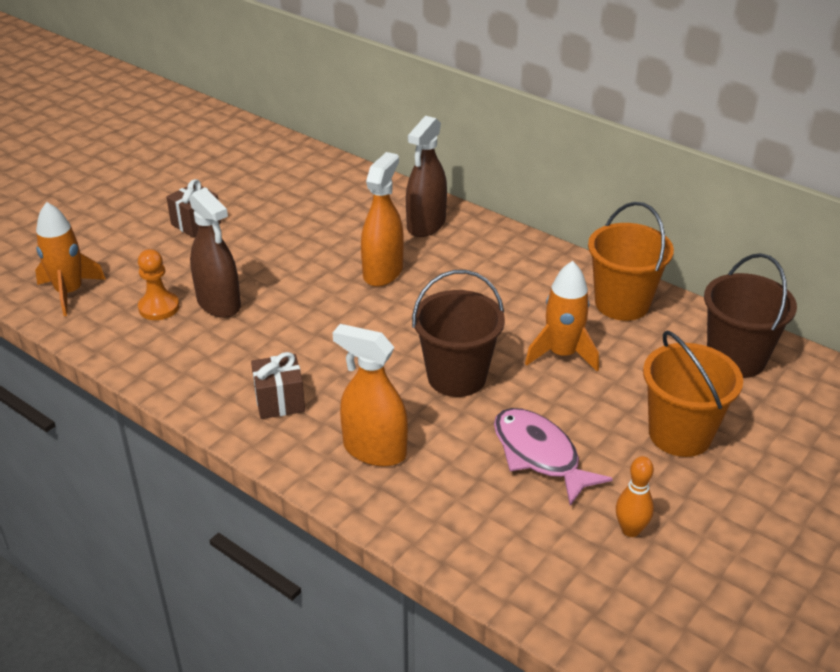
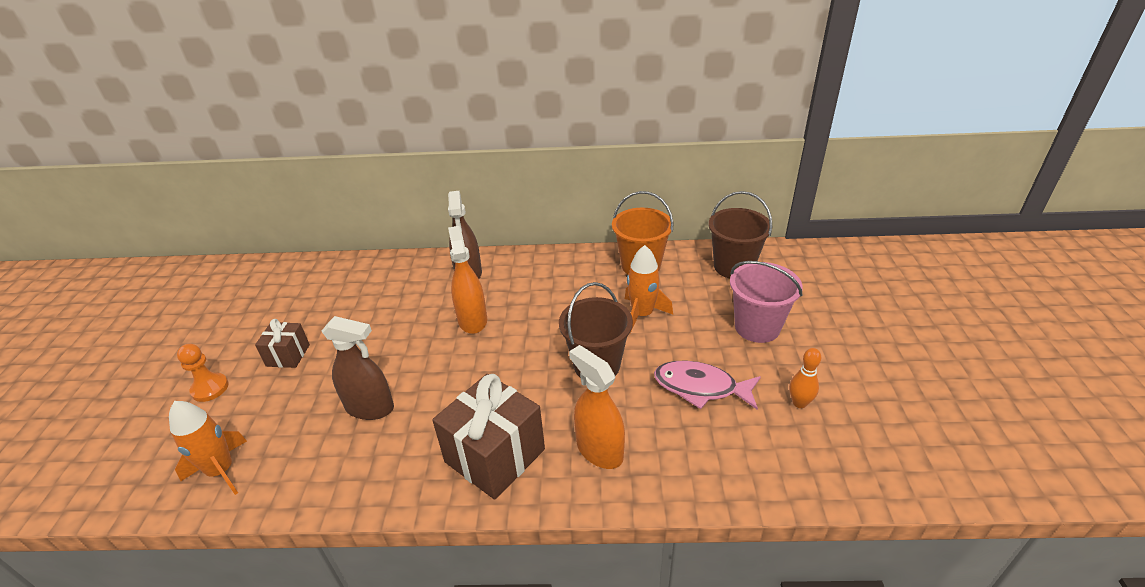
camera: 35 degrees left, 0 degrees up
(159, 307) = (320, 438): orange pawn -> orange pawn (210, 388)
(279, 401) = (495, 456): brown gift -> brown gift, size x1.86
(374, 450) = (599, 450): orange spray bottle -> orange spray bottle turned 60 degrees clockwise
(680, 434) = (757, 327): orange bucket -> pink bucket

